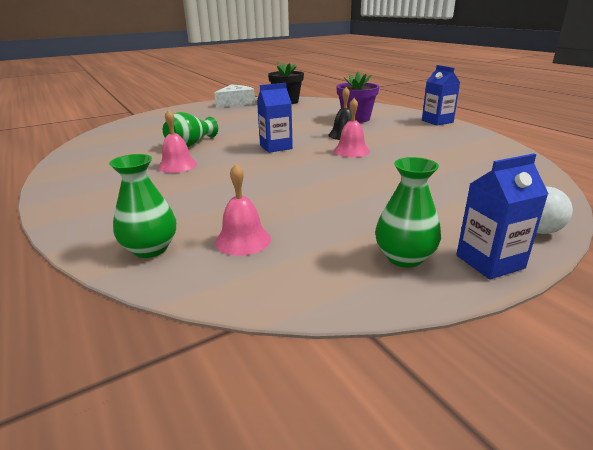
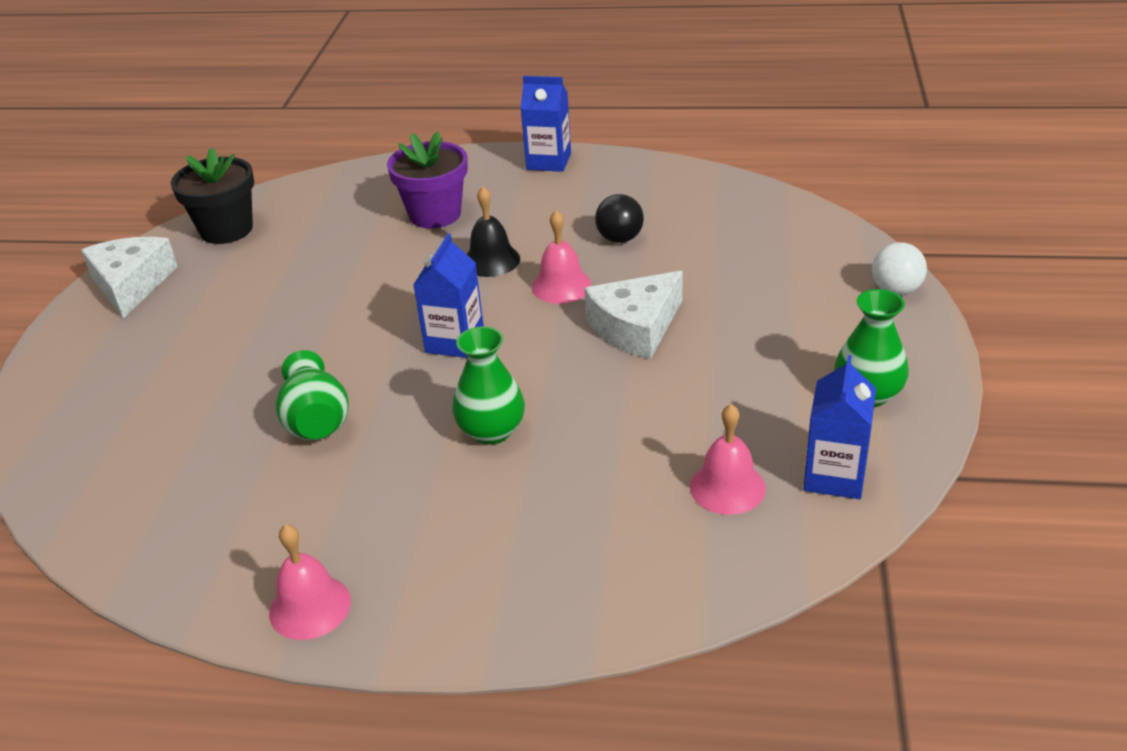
camera: 50 degrees left, 10 degrees up
(150, 249) = (675, 570): green vase -> green vase (491, 431)
(177, 165) = (405, 466): pink bell -> pink bell (310, 607)
(349, 174) = (636, 327): none -> white cheese
(412, 149) = (620, 239): none -> black ball
(489, 262) = (919, 351): blue carton -> blue carton (834, 476)

